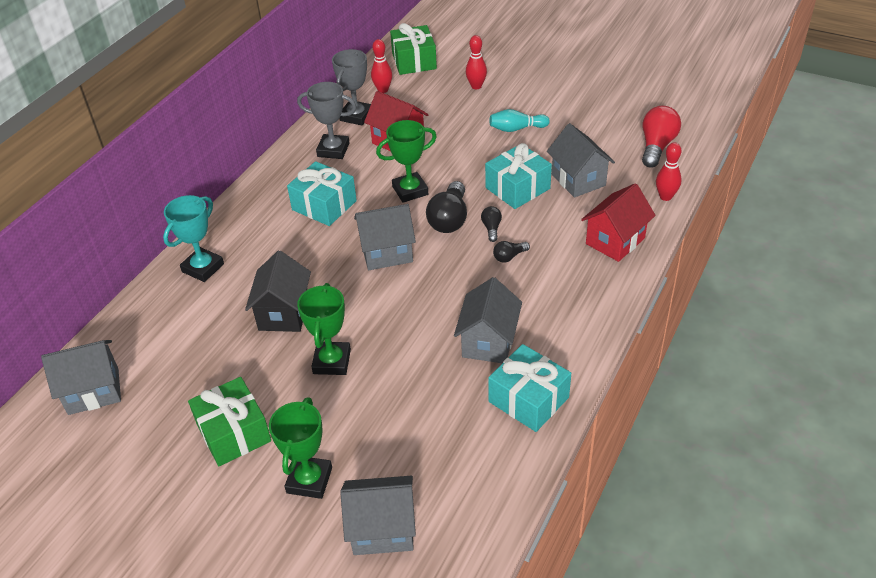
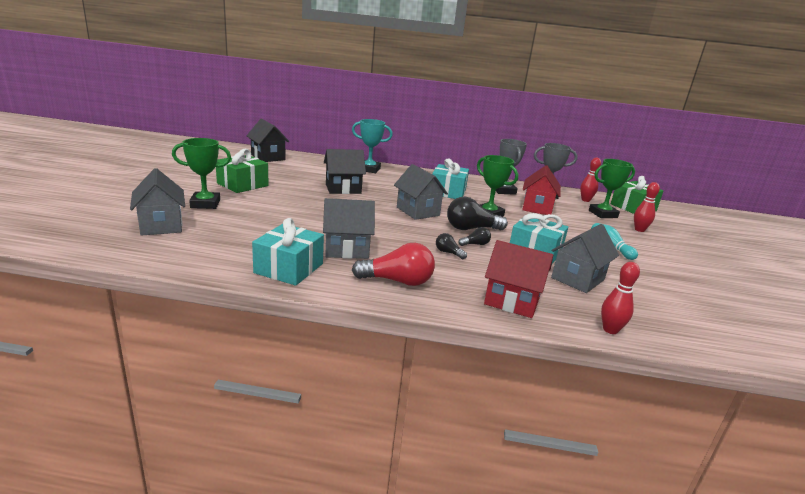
camera: 65 degrees right, 20 degrees down
(93, 391) = (268, 157): grey house -> black house
(332, 362) = (306, 203): green trophy -> green trophy (603, 214)
(656, 146) = (685, 321): red light bulb -> red light bulb (397, 281)

